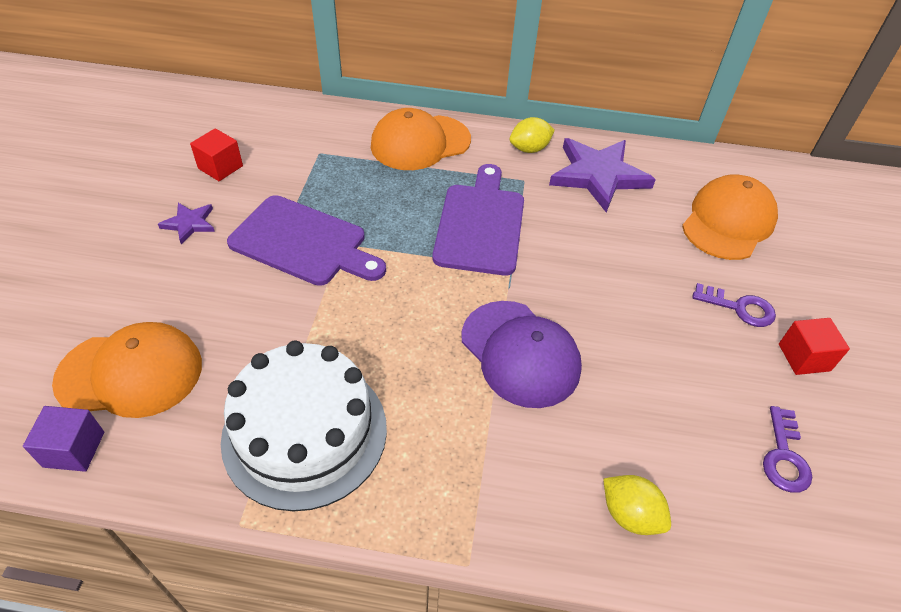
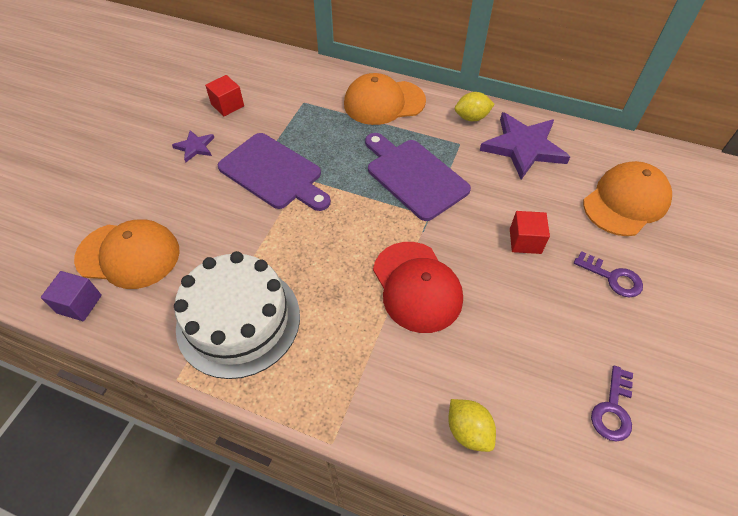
camera: 15 degrees right, 5 degrees up
(480, 224) = (413, 176): purple cutting board -> purple cutting board turned 60 degrees counterclockwise
(520, 353) = (417, 286): purple cap -> red cap
(804, 357) = (657, 329): red cube -> red cube (525, 241)

